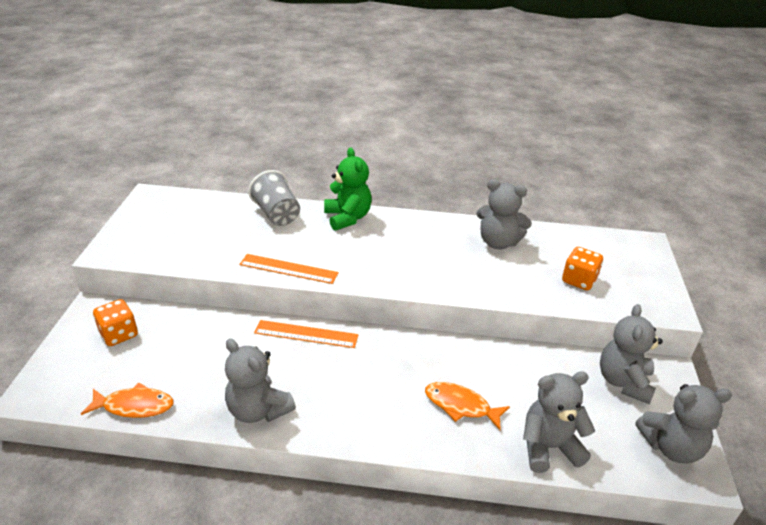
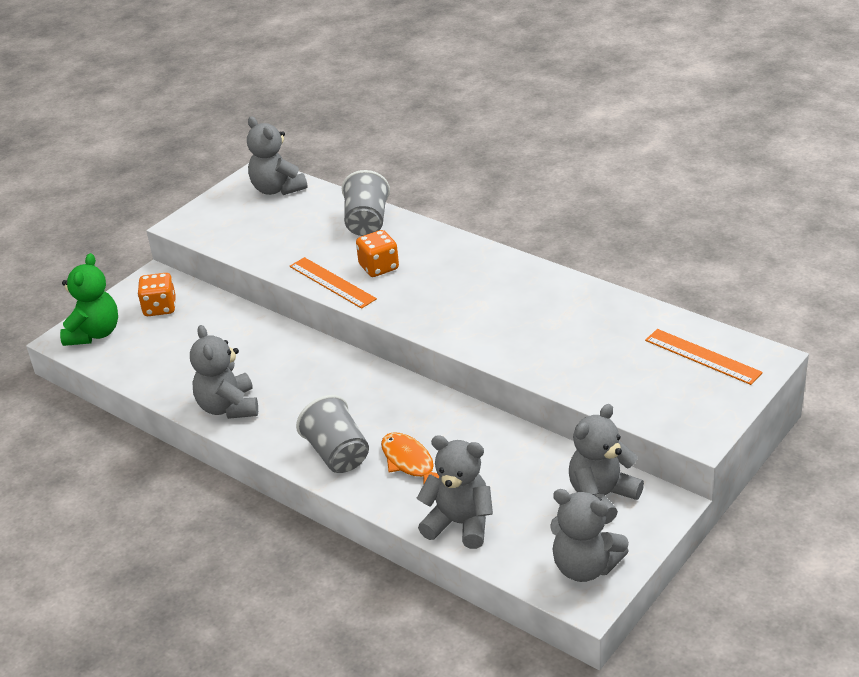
camera: 35 degrees right, 0 degrees up
(134, 406) = (133, 372): orange fish -> none
(306, 334) = (321, 355): orange ruler -> orange ruler (702, 356)
(347, 218) = (437, 243): green teddy bear -> green teddy bear (94, 334)
(394, 420) = (337, 454): none -> grey cup
(498, 242) = (579, 311): grey teddy bear -> grey teddy bear (277, 189)
(579, 280) = (628, 376): orange dice -> orange dice (379, 267)

